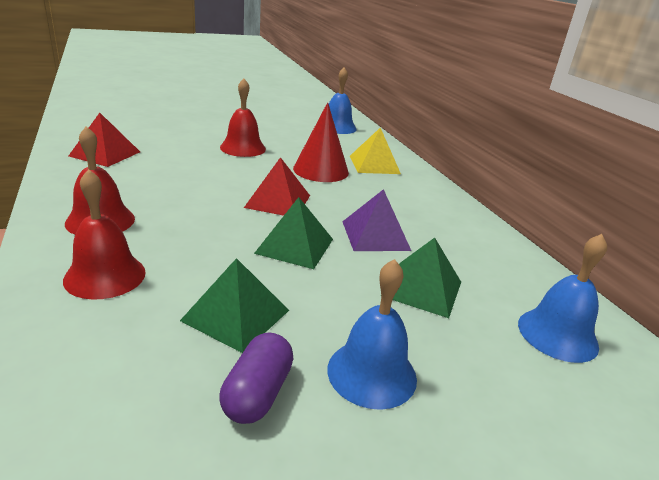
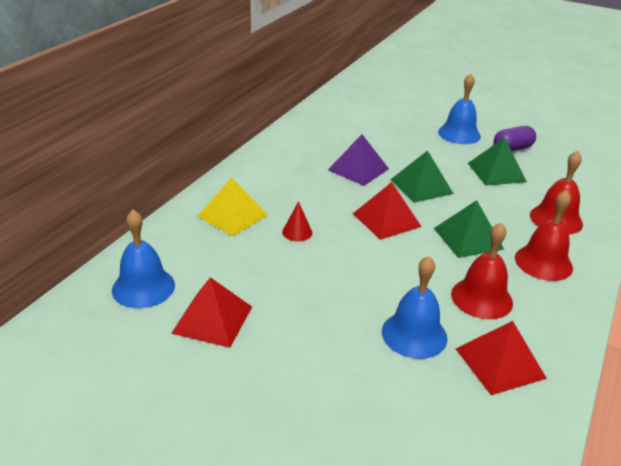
camera: 130 degrees left, 5 degrees up
(243, 148) = (328, 300): red bell -> red bell (481, 298)
(285, 127) = (212, 319): none -> red pyramid
(321, 170) = (297, 232): red cone -> red cone, size x0.48
(422, 288) = (384, 141): green pyramid -> green pyramid (468, 238)
(557, 334) = (357, 107): blue bell -> blue bell (414, 334)

